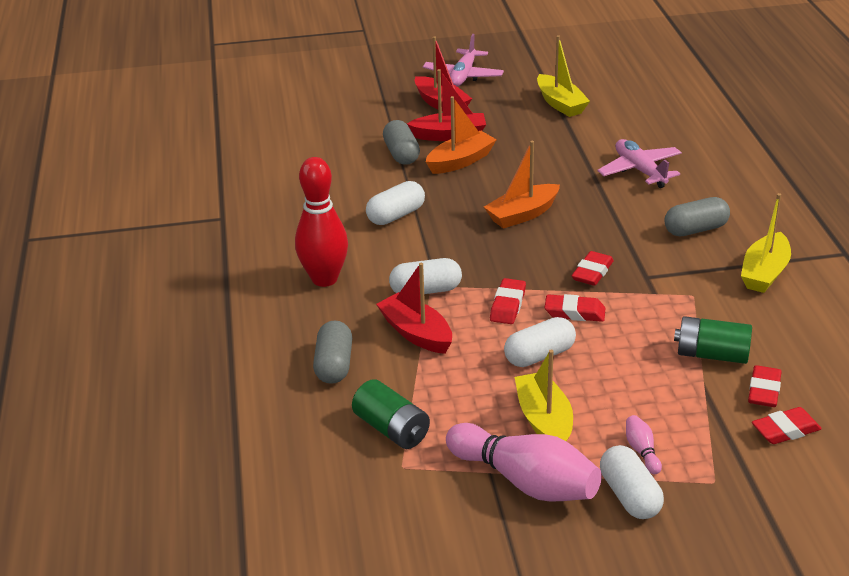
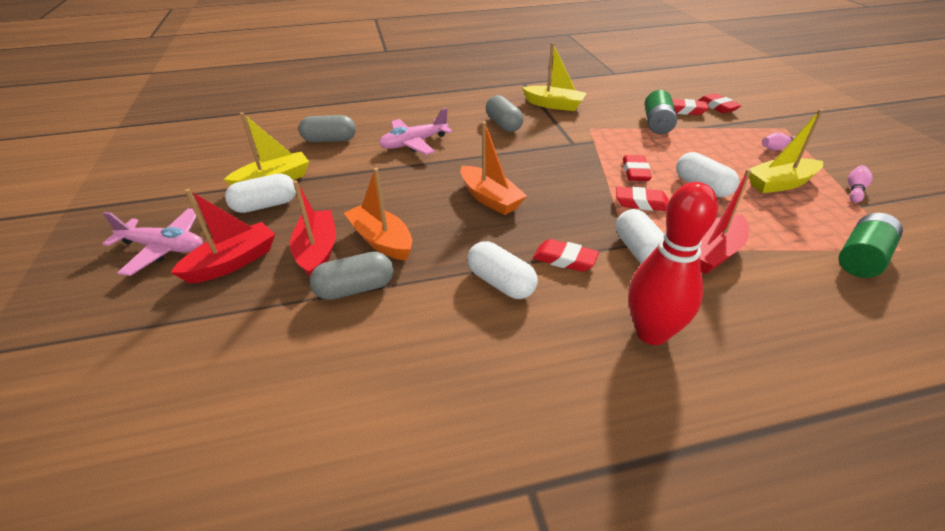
camera: 95 degrees left, 5 degrees up
(334, 365) = (803, 306): grey capsule -> grey capsule (329, 140)
(525, 482) = (854, 190): pink bowling pin -> pink bowling pin, size x0.42
(592, 273) = (576, 164): red eraser -> red eraser (564, 260)
(629, 496) = (826, 153): white capsule -> white capsule (265, 205)

